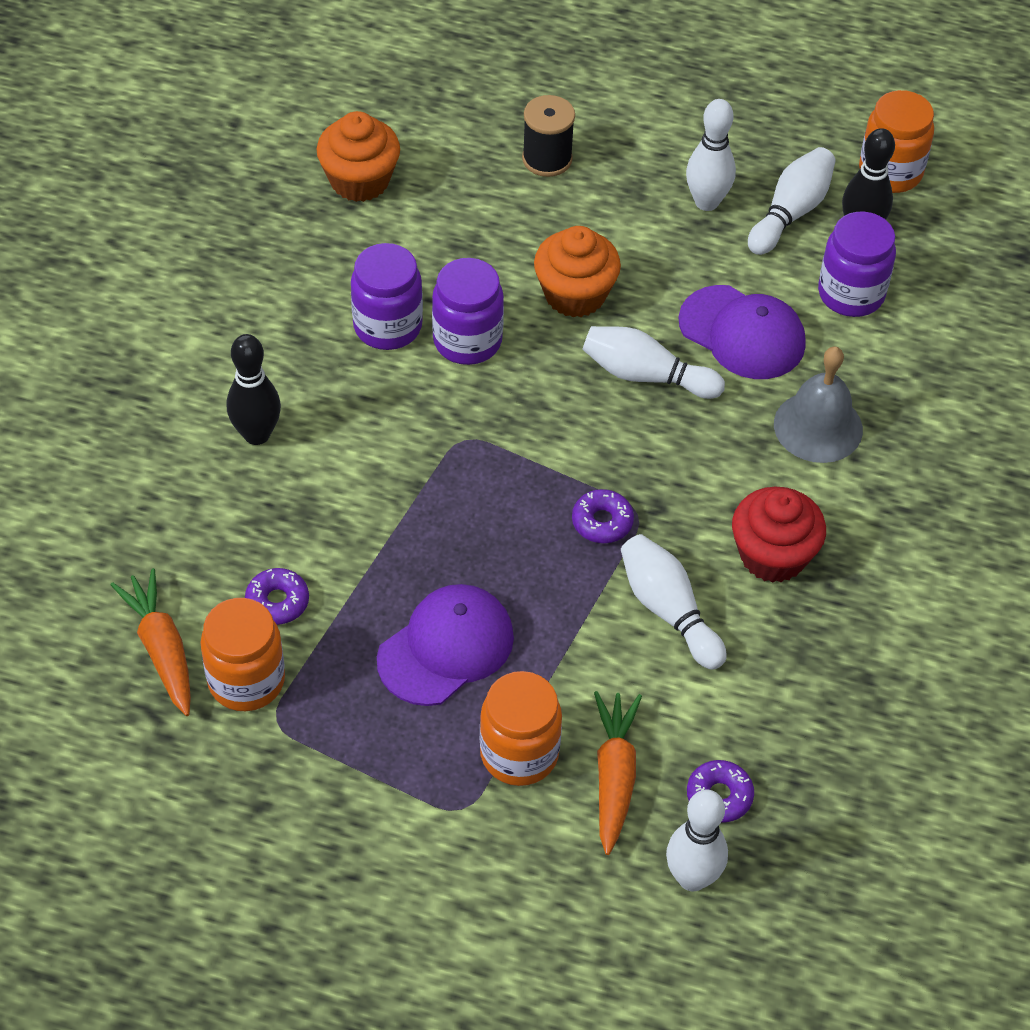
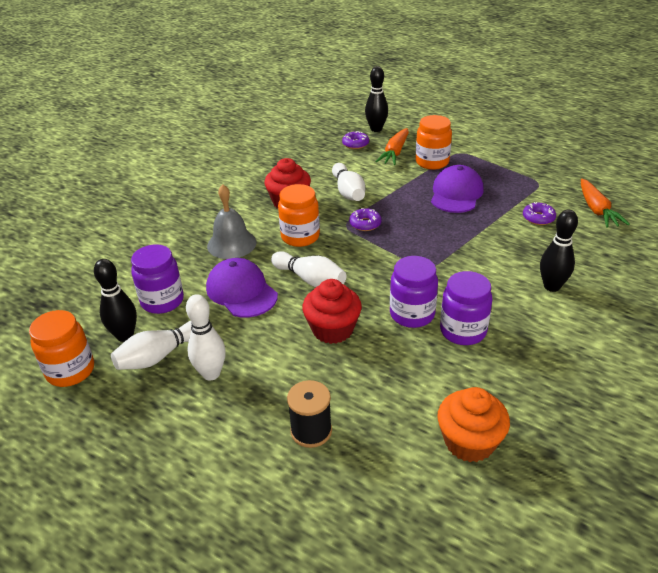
camera: 160 degrees left, 15 degrees down
(246, 681) = (553, 195): orange jar -> orange jar (300, 237)
(446, 648) = (456, 193): purple cap -> purple cap turned 135 degrees clockwise
(575, 294) = (332, 329): orange cupcake -> red cupcake
(692, 878) = (376, 129): white bowling pin -> black bowling pin

